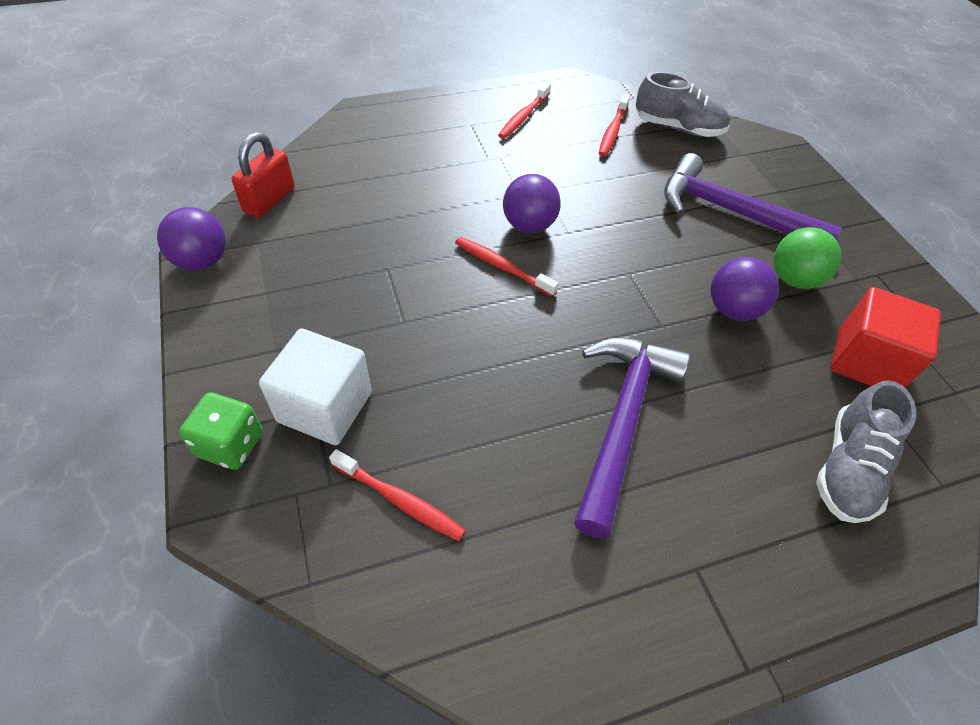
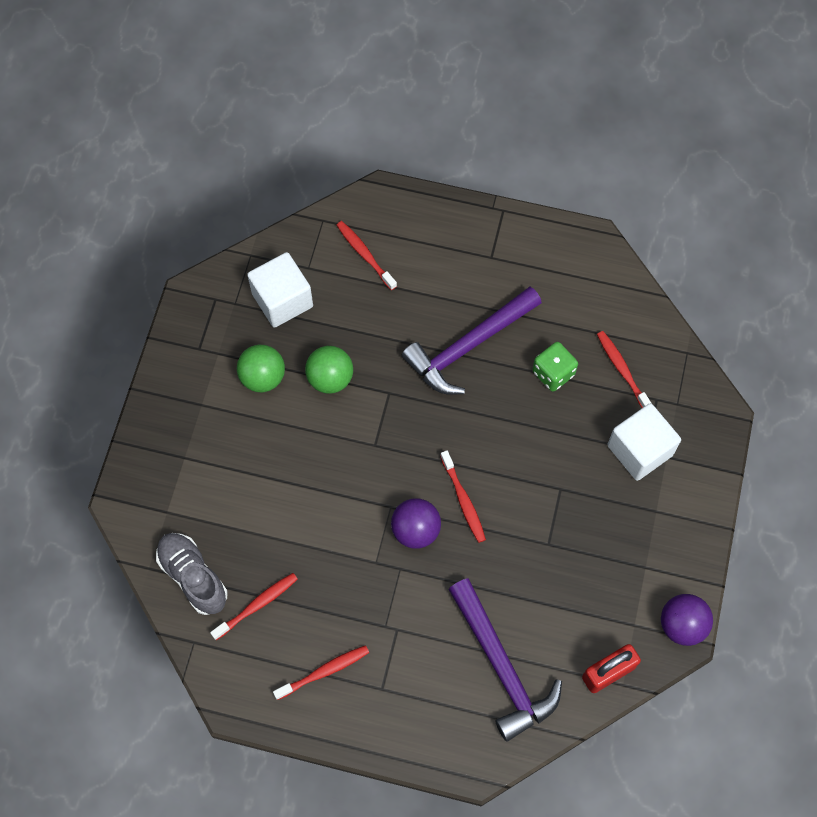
camera: 145 degrees left, 15 degrees up
(231, 444) = (704, 454): green dice -> green dice (553, 373)
(731, 212) = (245, 457): purple hammer -> purple hammer (502, 666)
(733, 309) = (330, 378): purple ball -> green ball
(848, 469) = (365, 255): grey shoe -> red toothbrush
(866, 361) = (282, 300): red cube -> white cube

